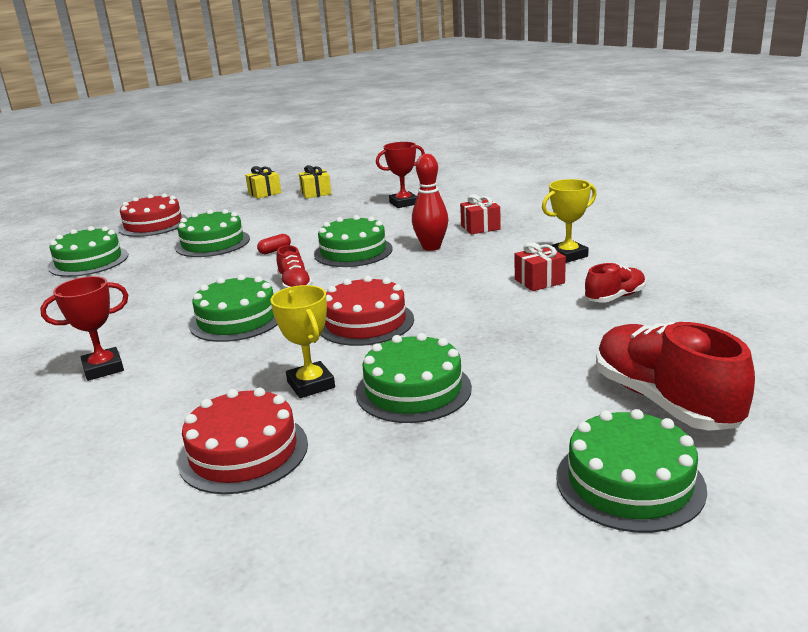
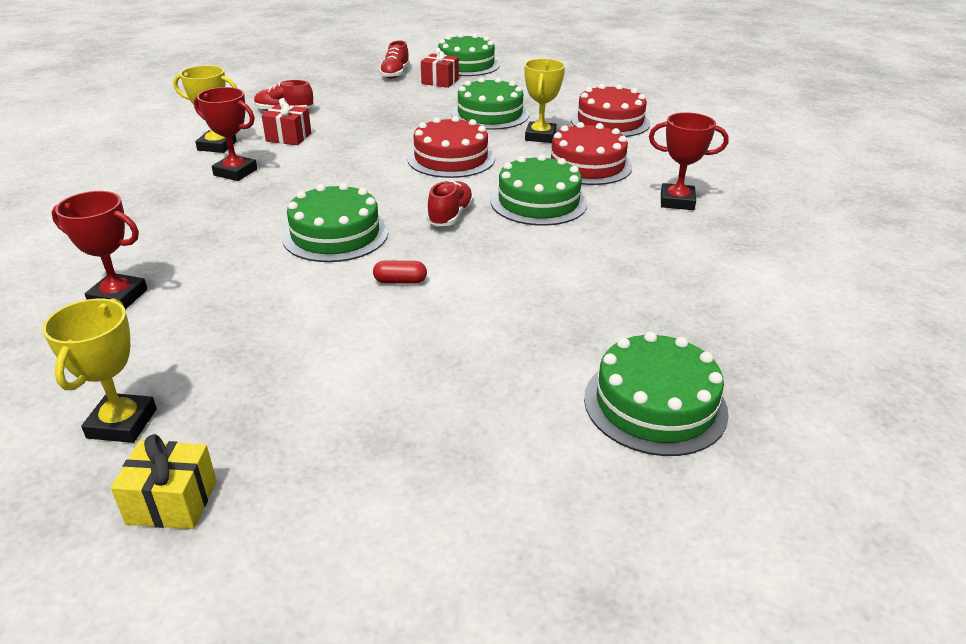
camera: 145 degrees left, 10 degrees up
(153, 224) = (487, 492): red cake -> red cake (587, 165)
(213, 243) = (449, 346): green cake -> none
(316, 193) = (122, 423): yellow gift -> yellow trophy
(431, 247) = (269, 203): red bowling pin -> none
(480, 227) = (178, 206): red gift -> red gift (440, 81)
(502, 250) = (235, 172): none -> red trophy
(664, 401) = (395, 74): red shoe -> red shoe, size x0.53

